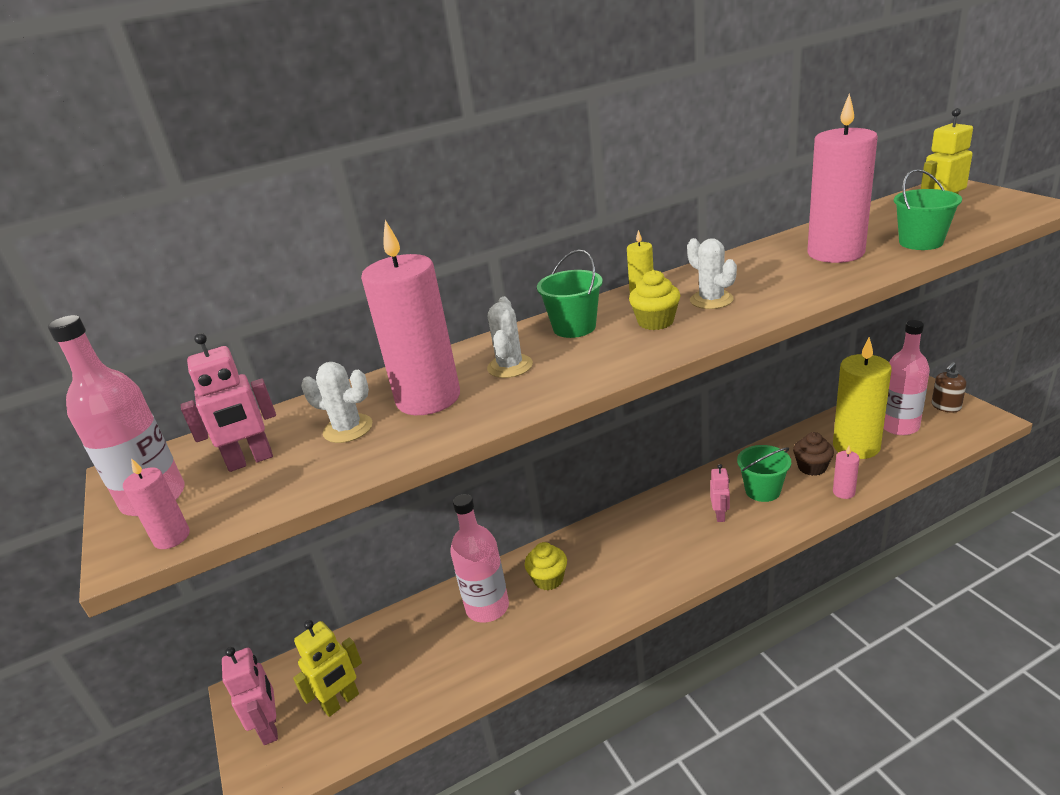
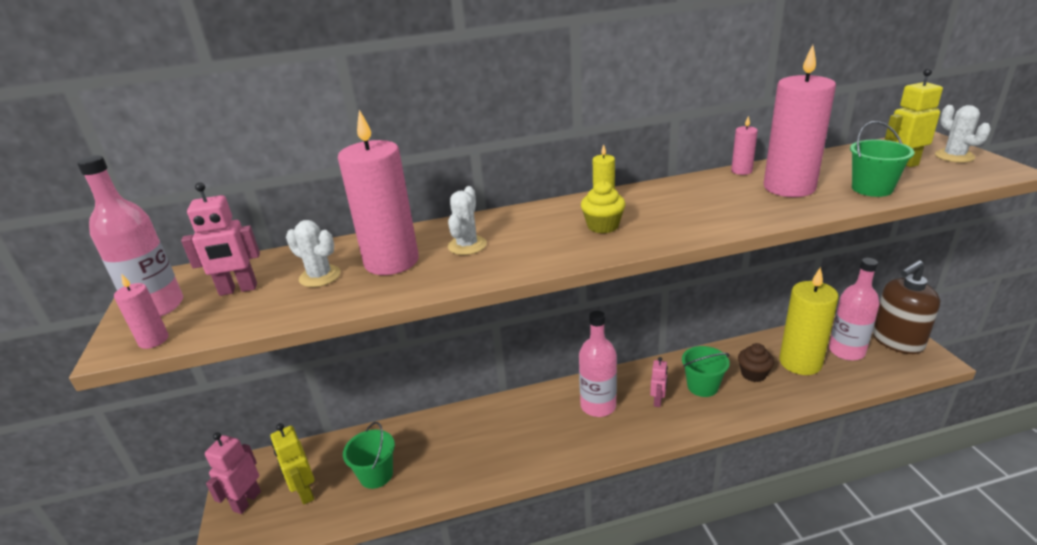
camera: 10 degrees right, 0 degrees up
(270, 728) = (247, 501): pink robot -> pink robot turned 150 degrees counterclockwise
(341, 702) = (304, 493): yellow robot -> yellow robot turned 90 degrees clockwise
(487, 607) = (441, 440): pink bottle -> pink bottle (598, 406)
(548, 579) = (497, 427): yellow cupcake -> none
(574, 327) = (534, 220): green bucket -> green bucket (376, 475)
(711, 300) = (659, 214): white cactus -> white cactus (954, 156)
(843, 492) = (774, 401): pink candle -> pink candle (741, 171)
(945, 406) = (897, 341): brown soap dispenser -> brown soap dispenser, size x1.96

